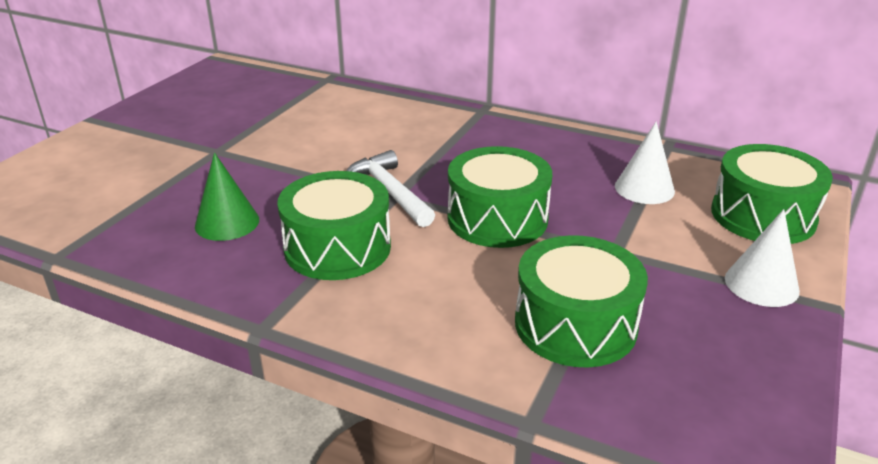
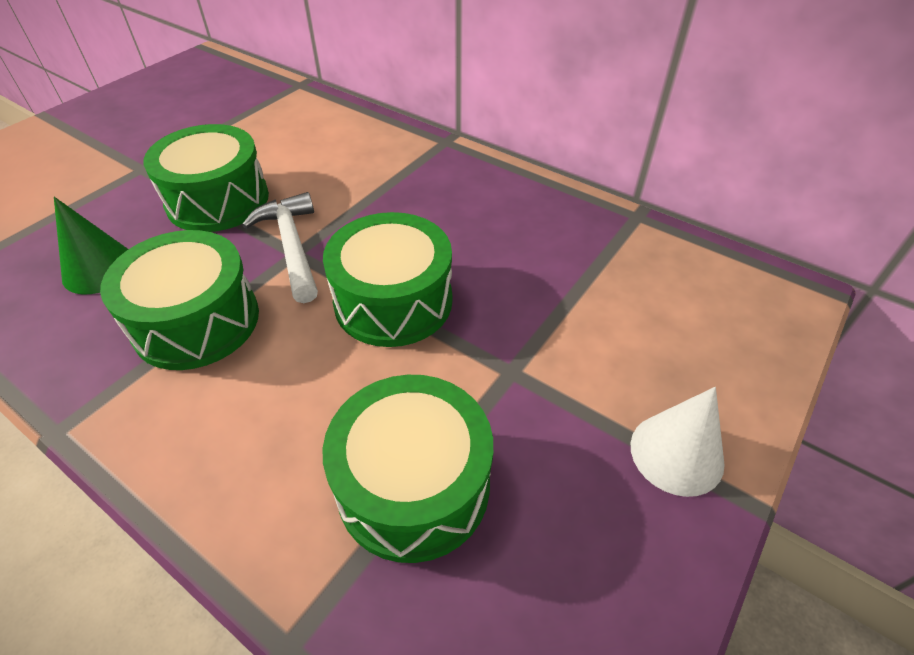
camera: 10 degrees right, 15 degrees up
(644, 188) = (585, 276): white cone -> none
(763, 216) = (718, 338): green drum -> green drum (218, 200)

